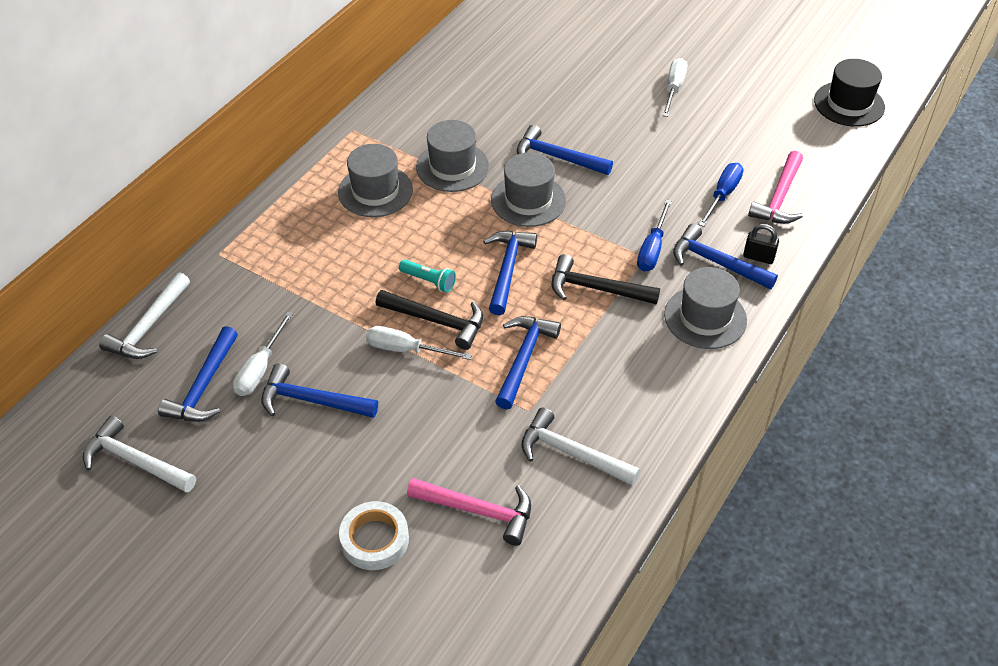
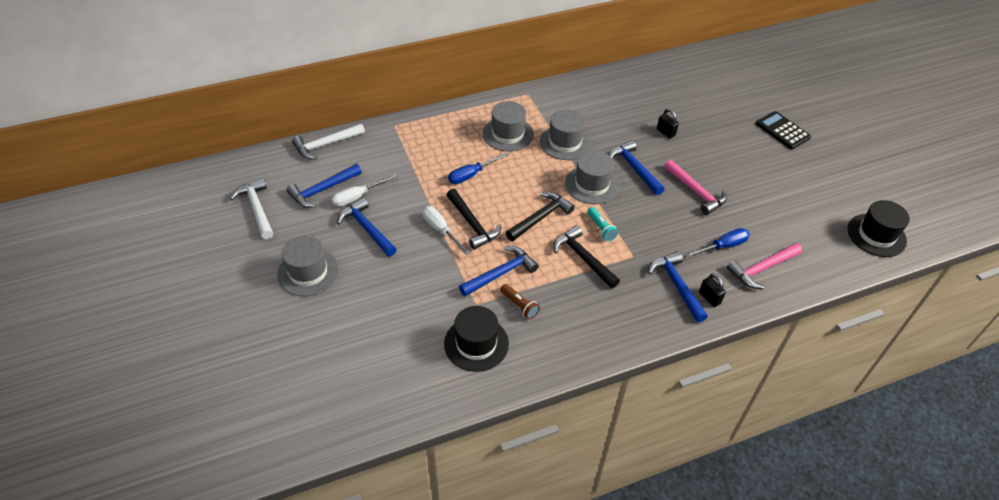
camera: 35 degrees right, 0 degrees up
(374, 539) = (328, 321): white tape -> none
(429, 281) = (489, 199): turquoise flashlight -> turquoise flashlight (601, 228)
(478, 511) = (394, 341): pink hammer -> pink hammer (696, 192)
(507, 270) = (540, 218): blue hammer -> black hammer
(553, 98) = (665, 132): none -> black padlock
(572, 453) = (476, 343): white hammer -> black hat
(578, 382) = (519, 305): none -> brown flashlight
(652, 249) = (642, 254): blue screwdriver -> blue screwdriver (471, 175)
(669, 37) = (782, 131): none -> black calculator
(673, 88) = (753, 164): white screwdriver -> none
(705, 317) = (636, 314): grey hat -> grey hat (308, 272)

